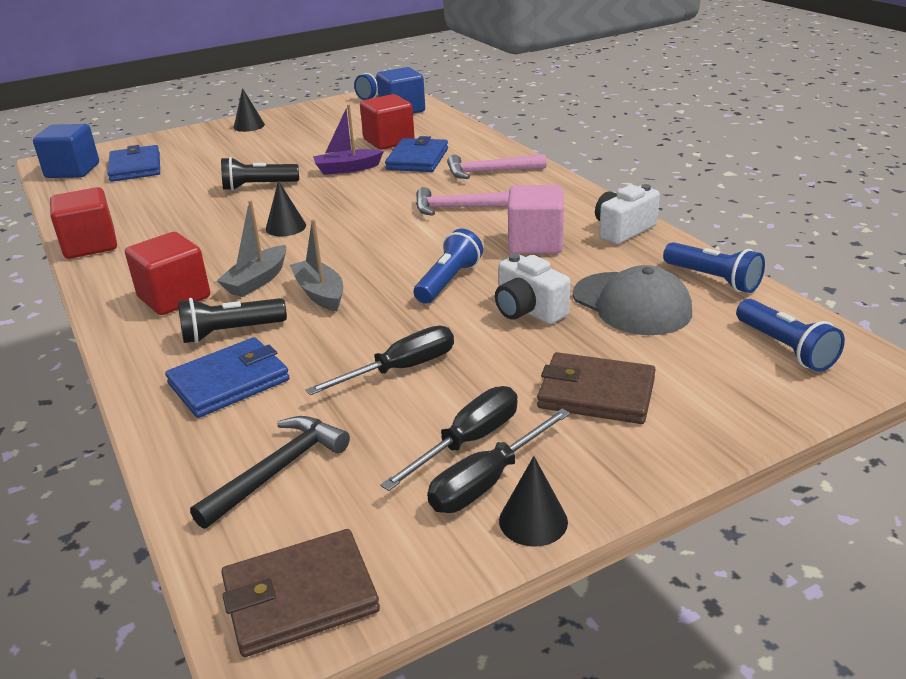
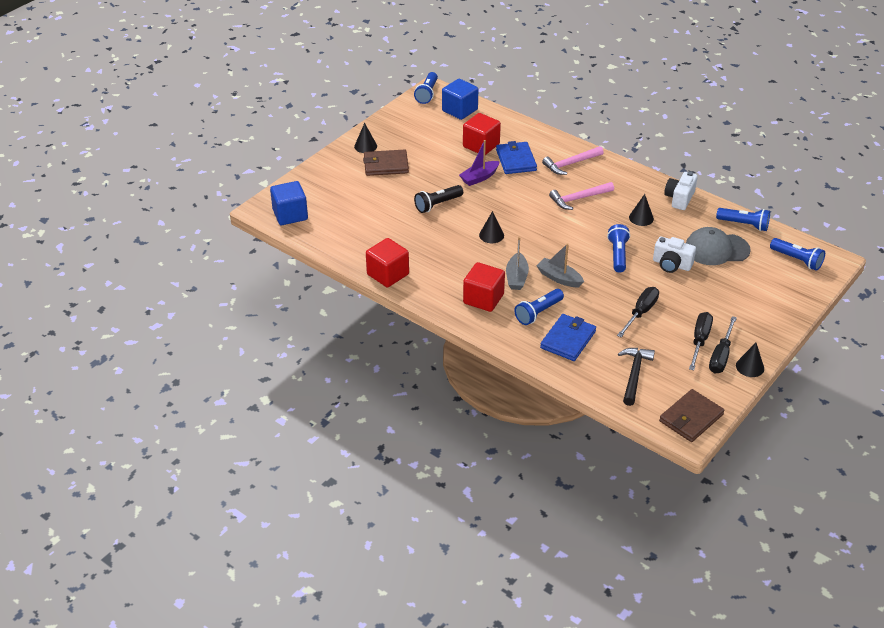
camera: 25 degrees left, 10 degrees up
(135, 167) = (332, 203): blue wallet -> none
(230, 332) = (538, 313): black flashlight -> blue flashlight
(535, 243) = (641, 218): pink cube -> black cone
(596, 393) = (734, 304): brown wallet -> brown wallet (386, 165)
(631, 304) = (716, 249): grey cap -> grey cap turned 150 degrees clockwise

